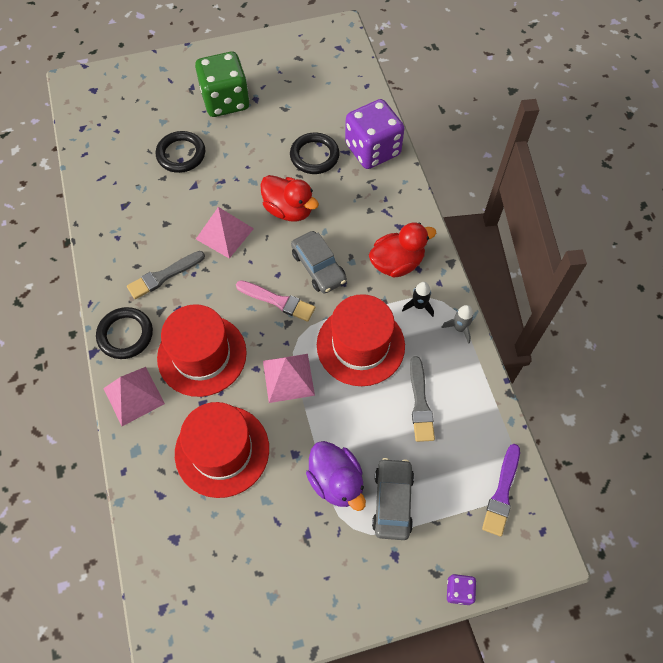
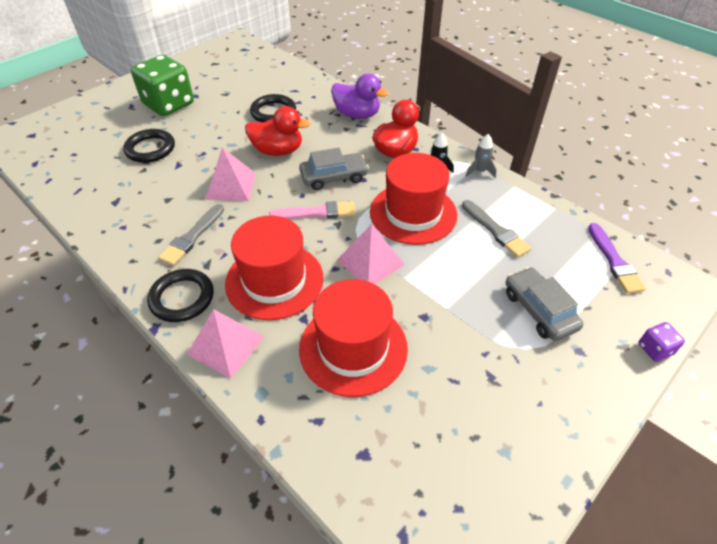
camera: 30 degrees left, 15 degrees down
(318, 267) = (334, 177): grey car -> grey car turned 45 degrees counterclockwise
(336, 481) = (479, 319): purple duck -> purple duck (357, 115)
(372, 150) = (318, 94): purple dice -> none

